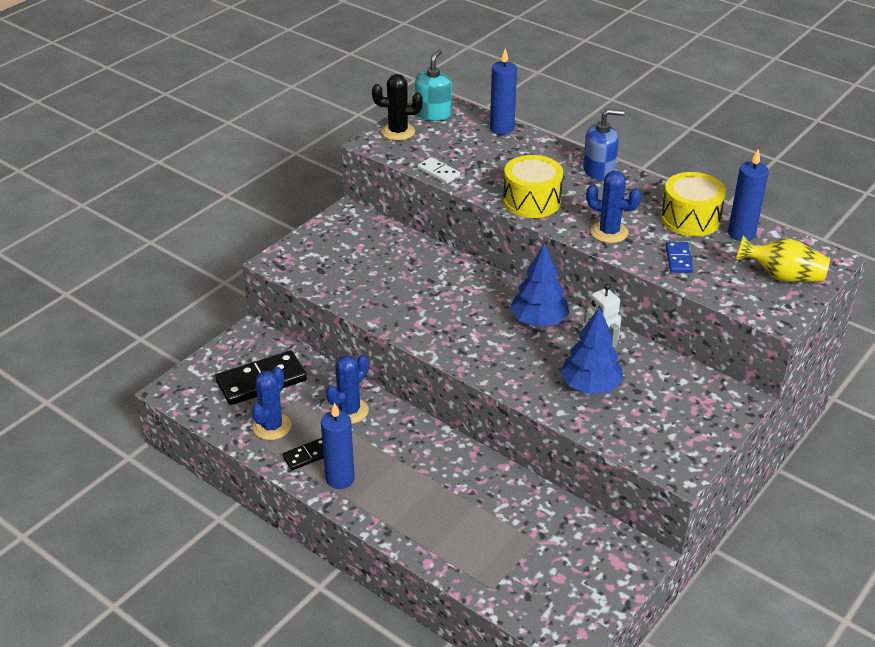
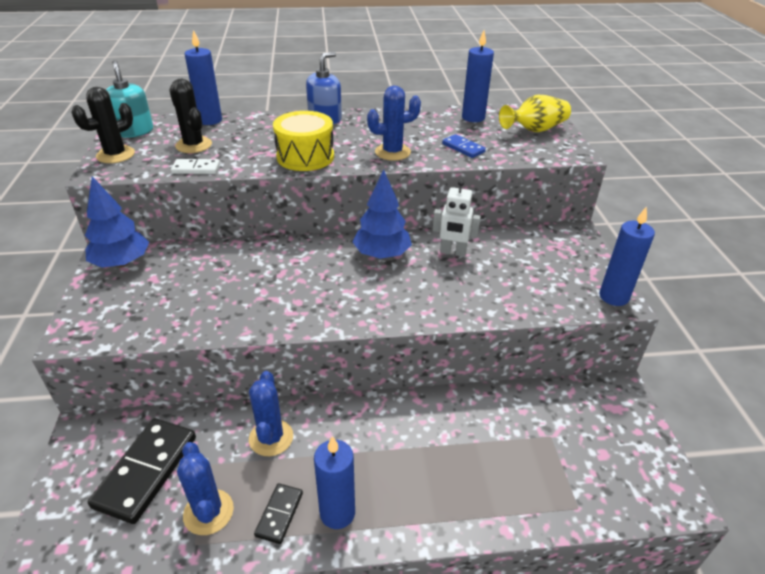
camera: 45 degrees left, 0 degrees up
(461, 149) = (193, 145): none -> black cactus
(590, 386) = (482, 280): blue tree -> blue tree (121, 263)
(681, 465) = (613, 297): none -> blue candle
(690, 219) = (430, 122): yellow drum -> none

